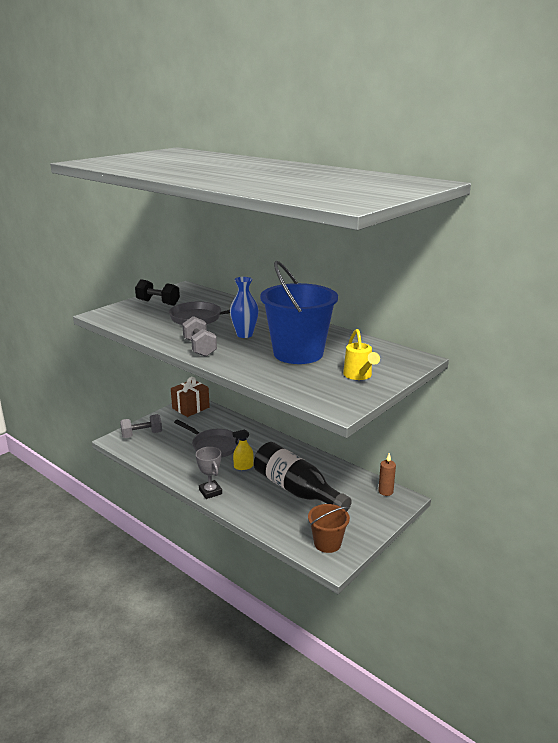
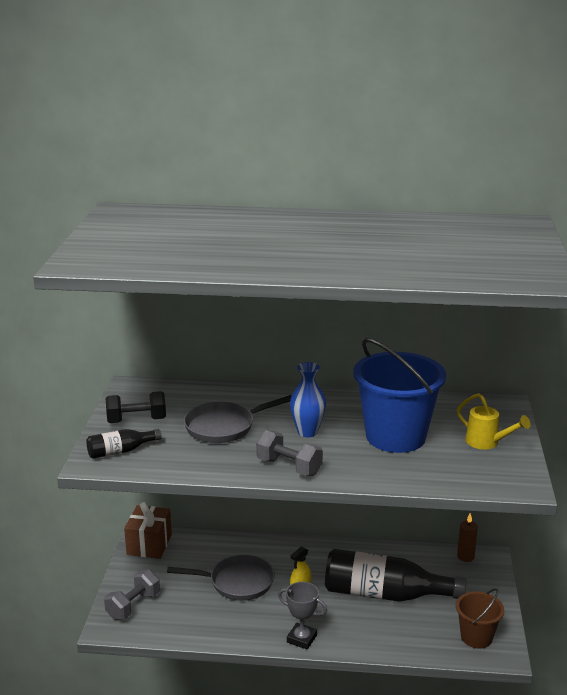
camera: 35 degrees left, 0 degrees up
(123, 314) = (120, 451): none -> black bottle

